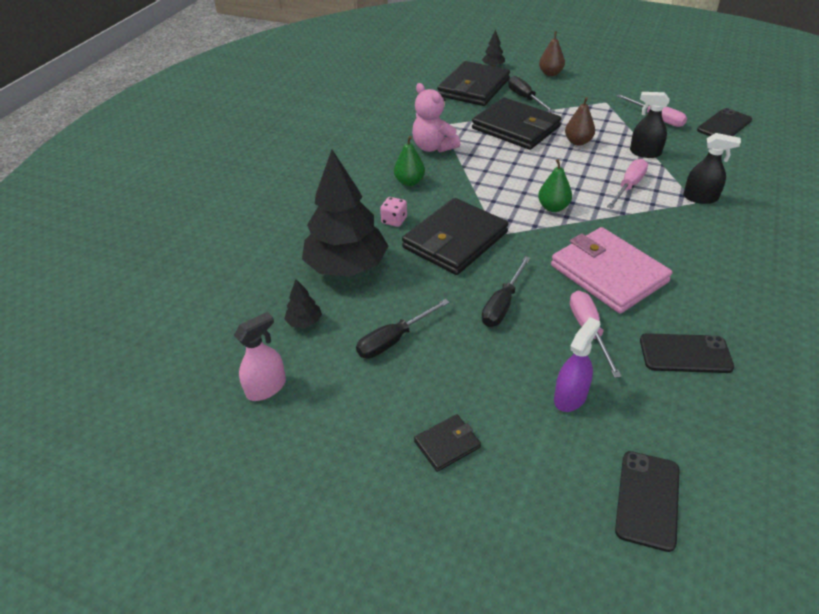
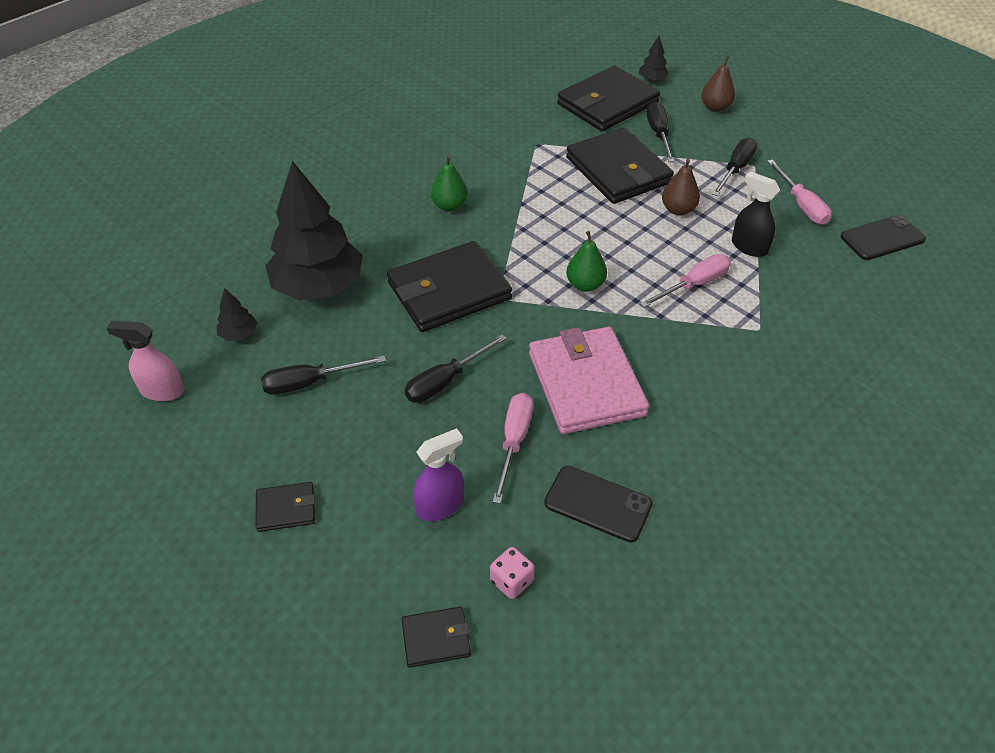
camera: 20 degrees right, 5 degrees up
(266, 388) = (162, 390): pink spray bottle -> pink spray bottle turned 150 degrees counterclockwise
(394, 220) = (402, 248): pink dice -> pink dice (511, 581)
(433, 147) = (506, 170): pink teddy bear -> none
(595, 107) = (735, 169): none -> black screwdriver
(647, 499) = (436, 638): black phone -> black wallet
(700, 198) = (770, 325): black spray bottle -> none

